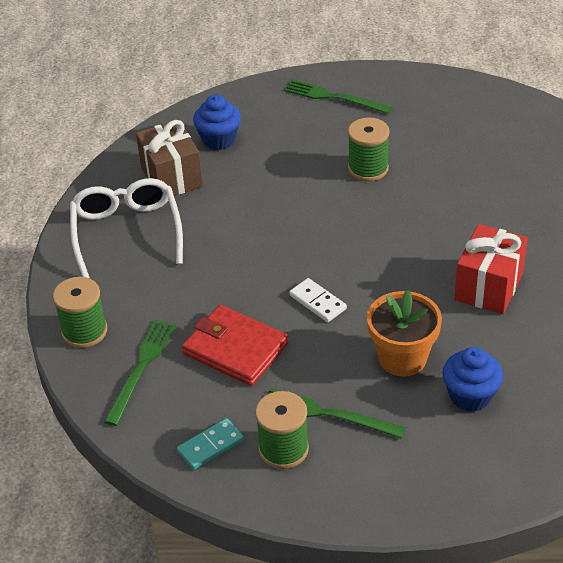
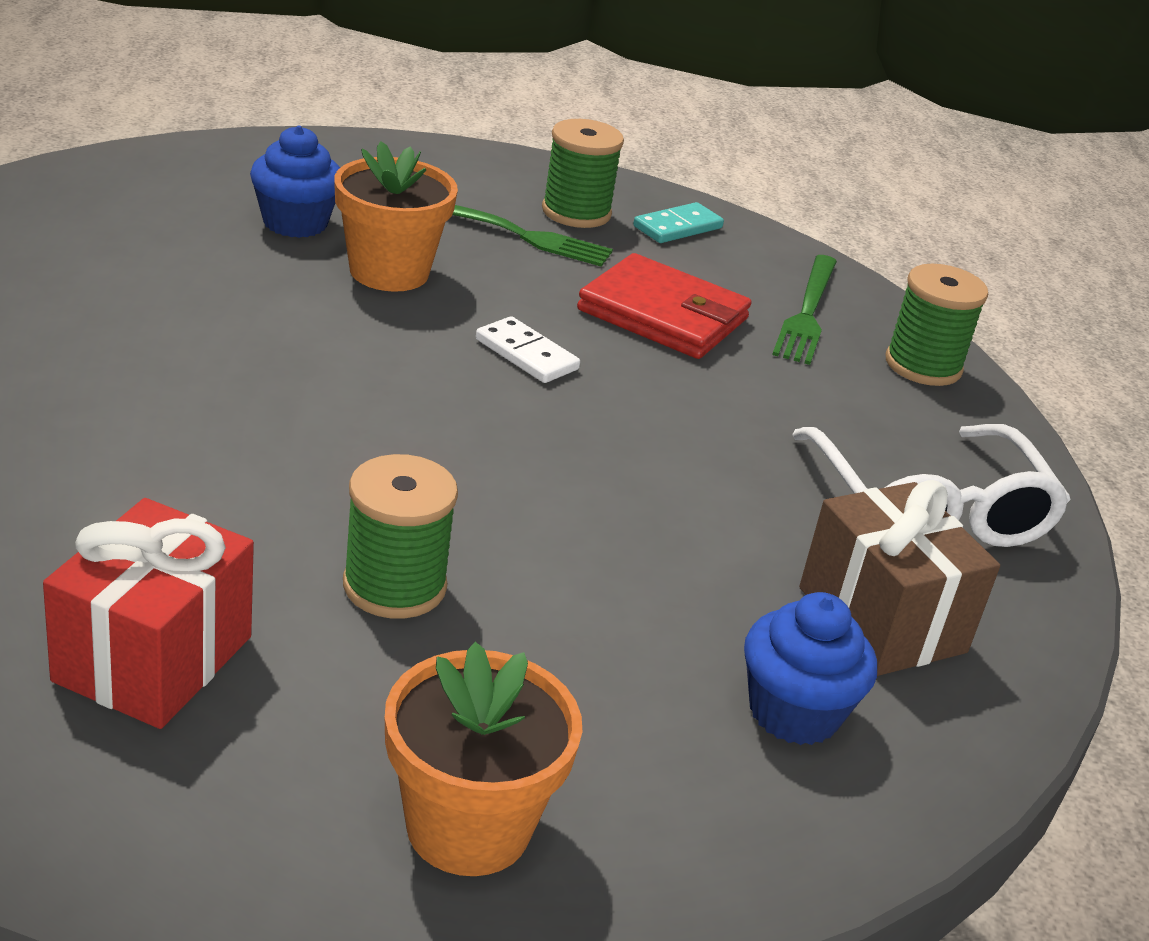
camera: 170 degrees right, 10 degrees down
(333, 97) = (468, 827): green fork -> orange flower pot
(488, 287) = (202, 337): red gift -> red gift (153, 659)

